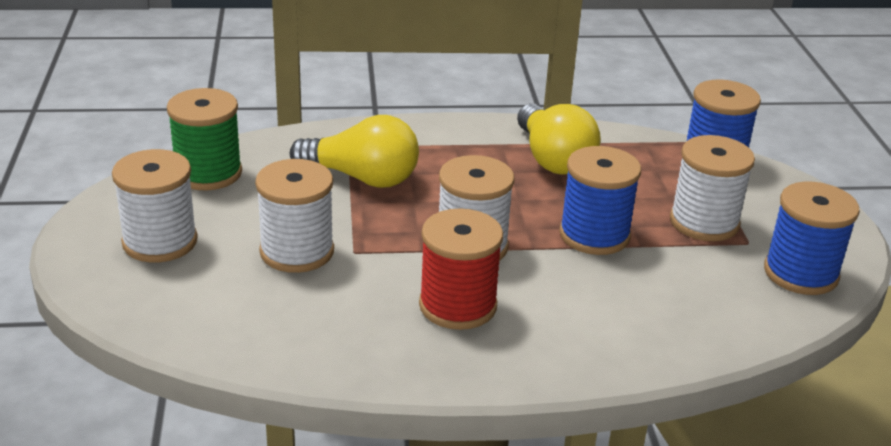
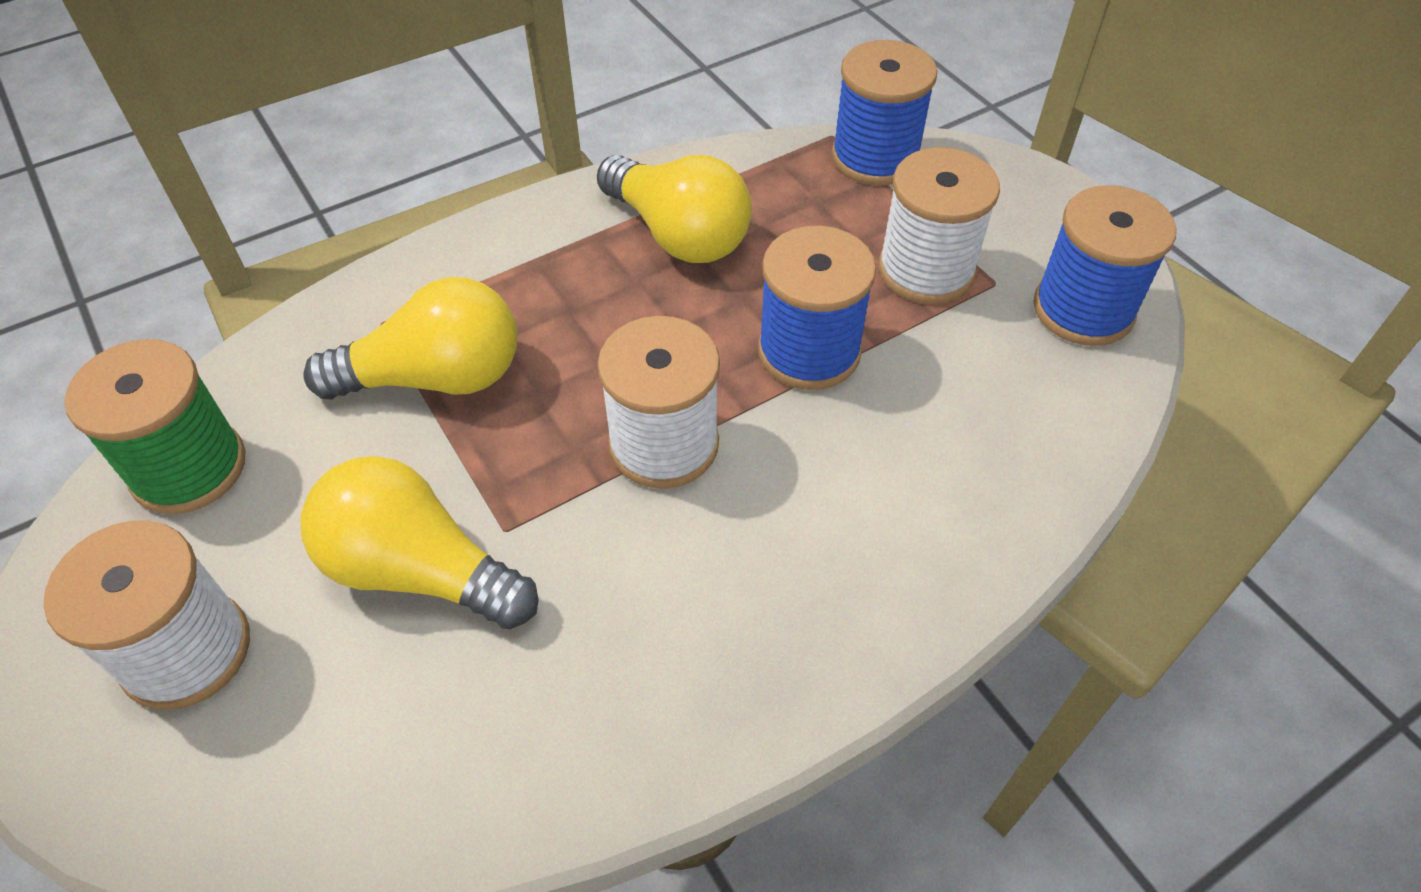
camera: 25 degrees left, 20 degrees up
(297, 251) = (419, 570): white spool -> yellow light bulb
(458, 305) = (709, 568): red spool -> none

